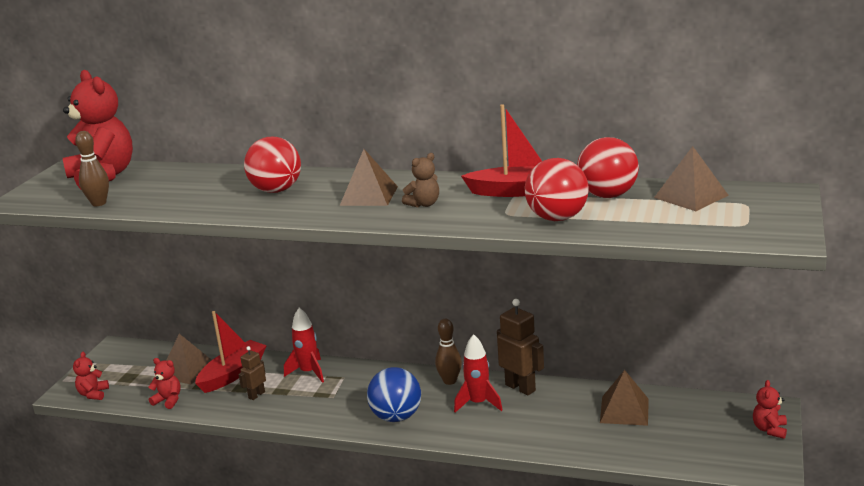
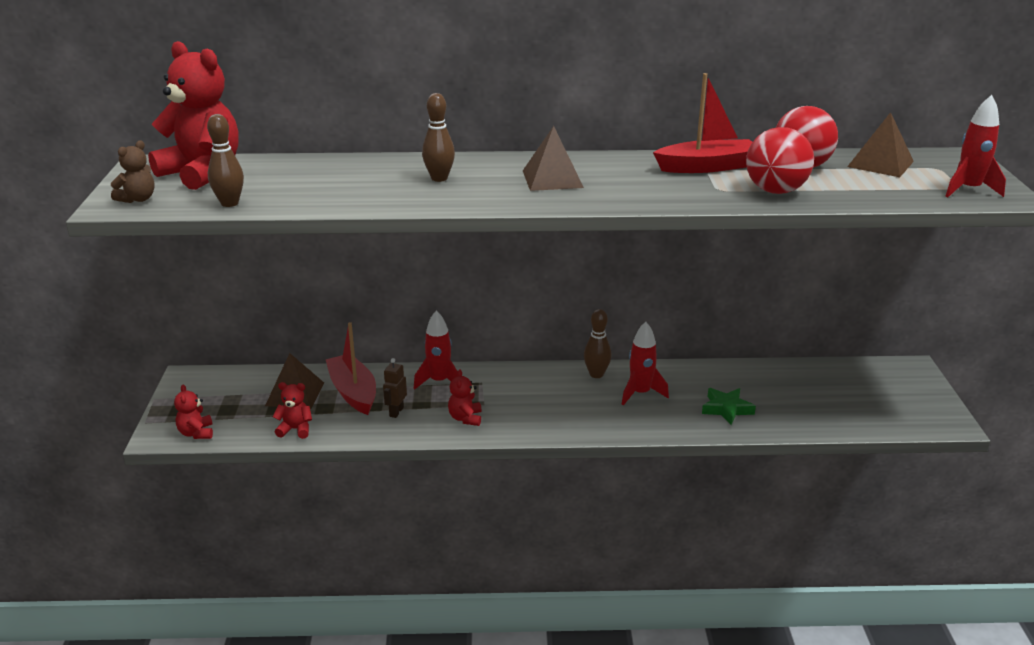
camera: 20 degrees left, 5 degrees up
(233, 374) = (353, 392): red boat -> red boat turned 45 degrees counterclockwise
(276, 190) = (439, 178): red ball -> brown bowling pin
(396, 417) = (566, 417): blue ball -> none
(424, 204) = (622, 184): brown teddy bear -> brown teddy bear (138, 199)
(520, 387) = (671, 373): brown robot -> none
(550, 428) = (726, 409): none -> green star
(624, 410) = (785, 384): brown pyramid -> none
(753, 228) = (968, 190): none -> red rocket
(769, 429) = (924, 387): red teddy bear -> red teddy bear (465, 418)

